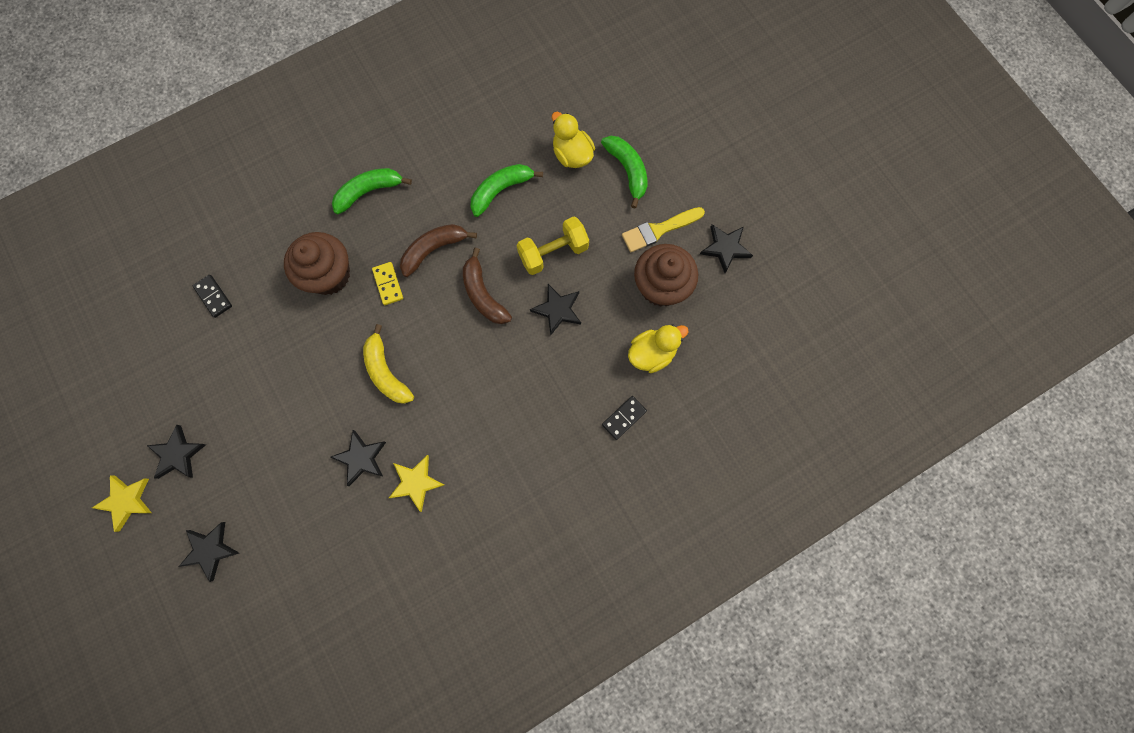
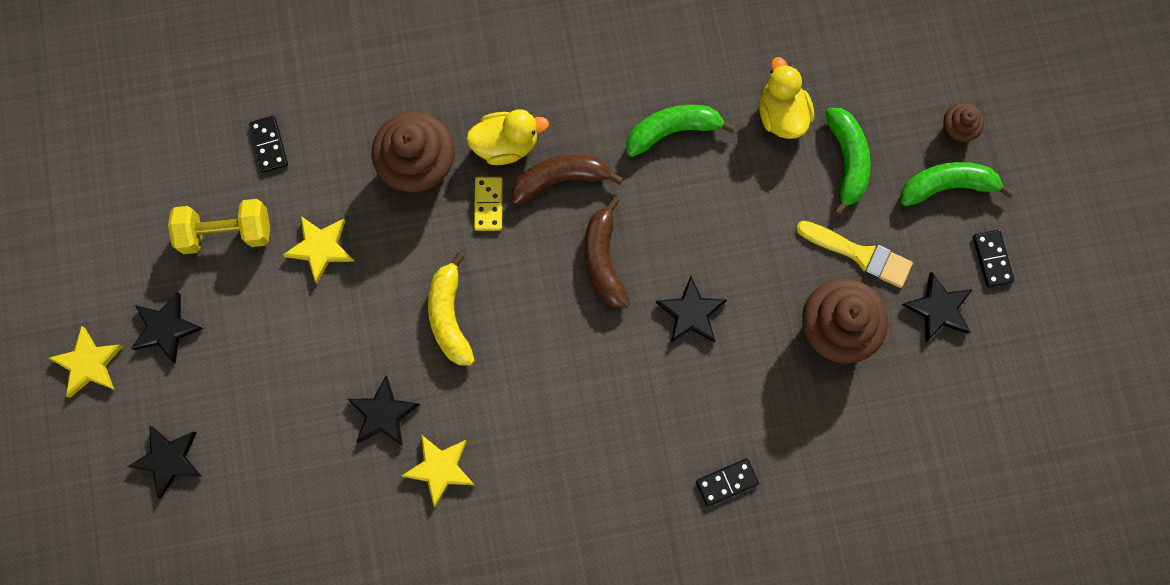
camera: 20 degrees right, 0 degrees up
(275, 356) = (320, 248): none -> yellow star
(369, 191) = (504, 74): green banana -> green banana (947, 186)
(553, 253) = (711, 236): yellow dumbbell -> yellow dumbbell (226, 233)
(652, 353) = (792, 412): yellow duck -> yellow duck (506, 145)
(658, 230) = (859, 254): yellow brush -> yellow brush turned 150 degrees counterclockwise
(693, 126) = (957, 130): none -> brown cupcake
(748, 203) = (992, 259): none -> black domino

